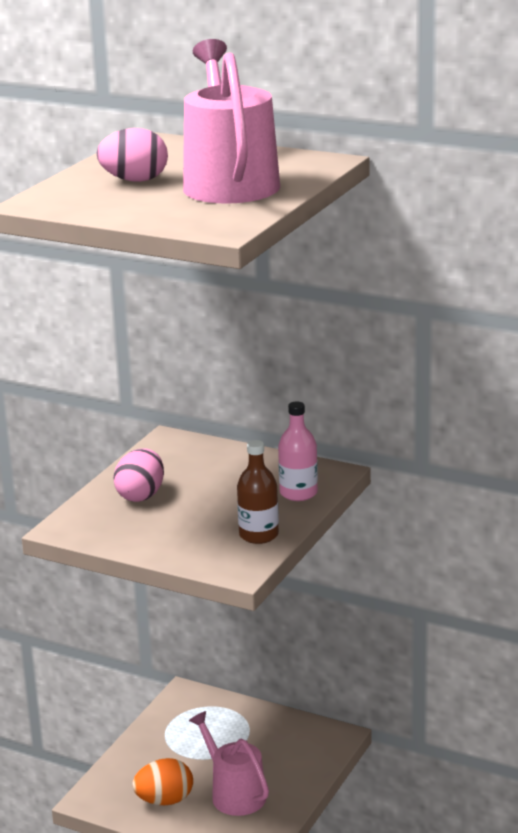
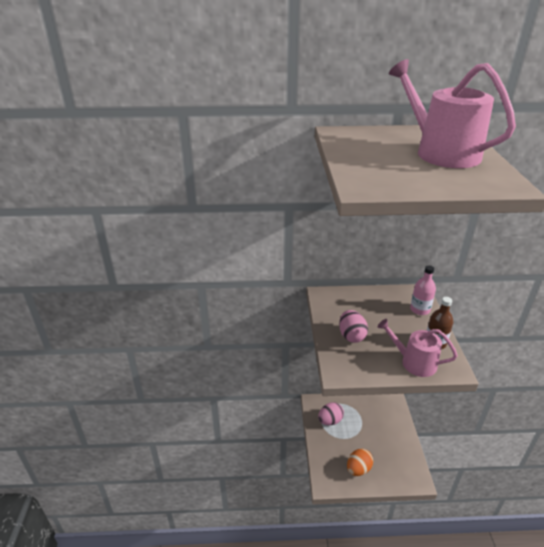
camera: 30 degrees left, 10 degrees up
(135, 180) = (387, 160): pink egg -> pink egg (330, 420)
(234, 793) = (383, 451): pink watering can -> pink watering can (414, 362)

